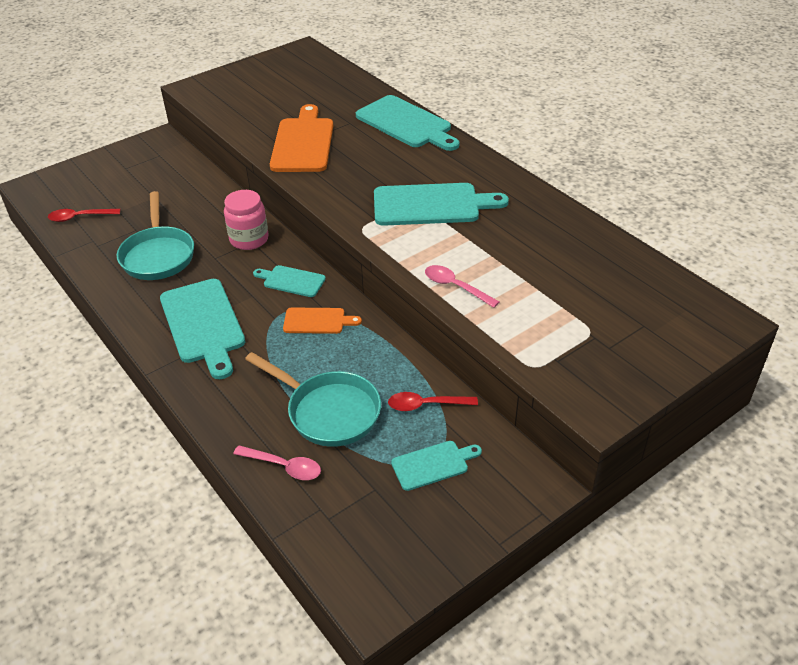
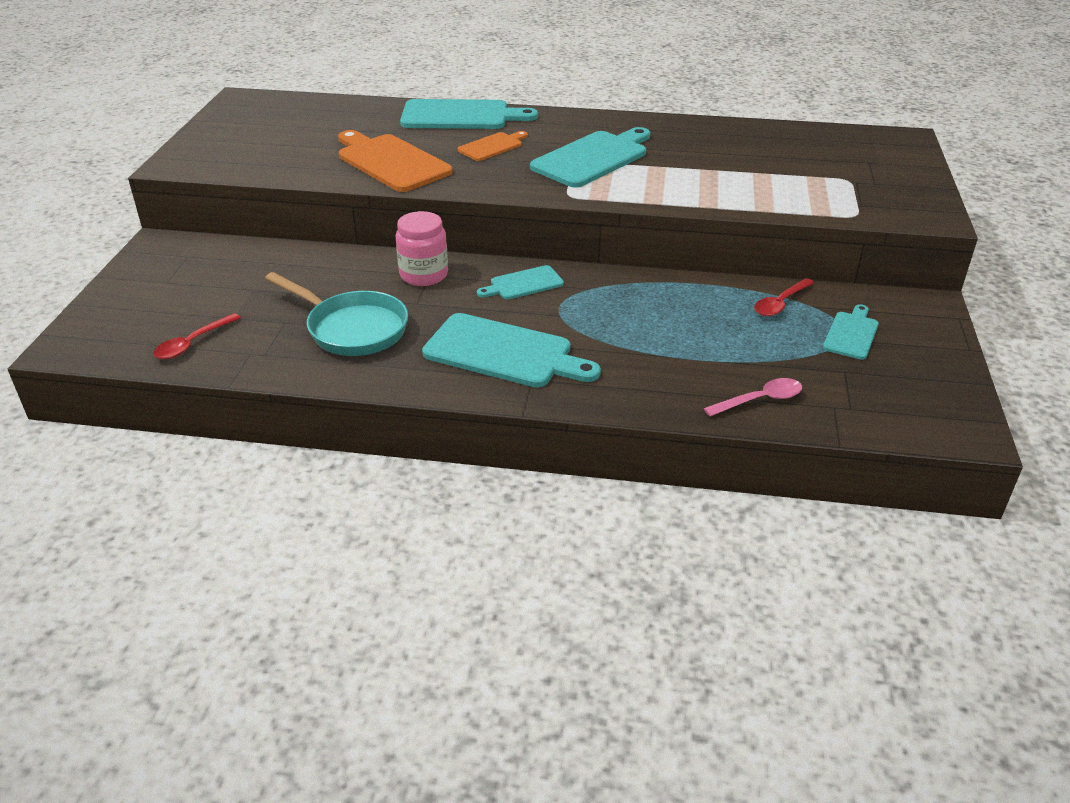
camera: 45 degrees left, 5 degrees down
(317, 321) = (599, 298): orange cutting board -> orange cutting board (492, 146)
(328, 411) = (723, 348): turquoise pan -> none
(456, 287) = (715, 197): pink spoon -> none

